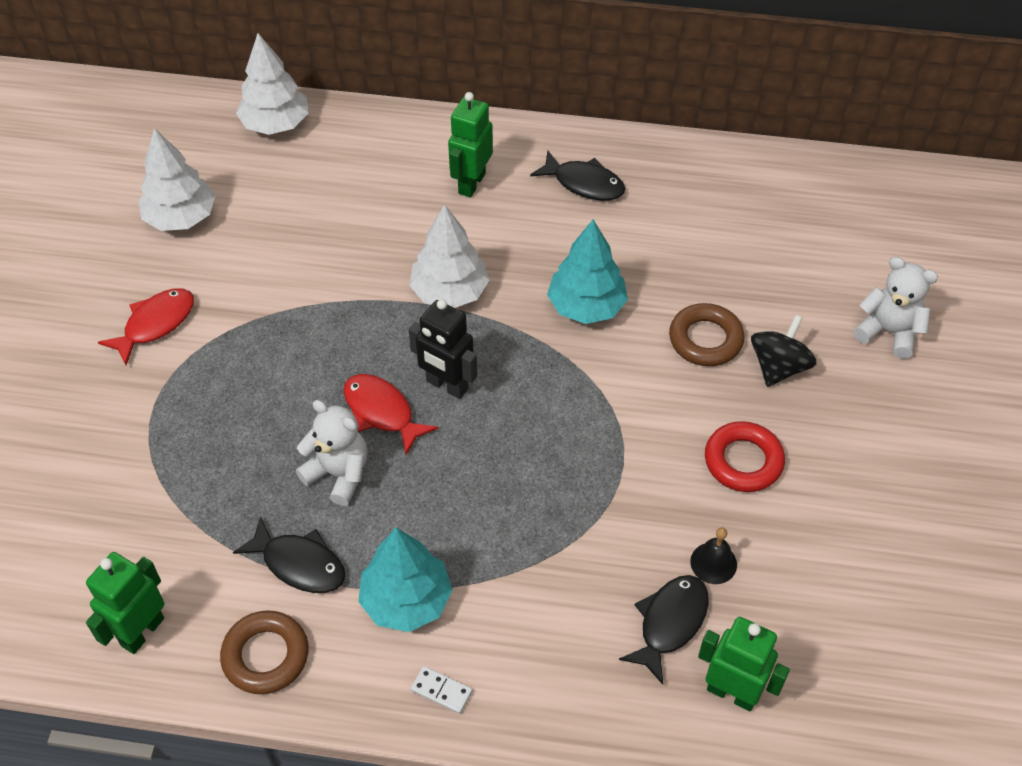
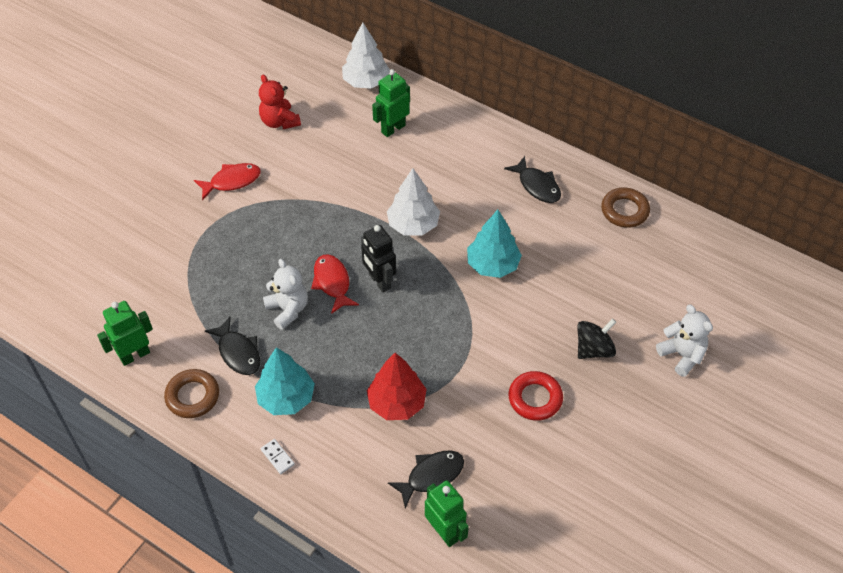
camera: 25 degrees right, 0 degrees up
(181, 218) = (279, 121): white tree -> red teddy bear
(471, 183) = (465, 161): green robot -> green robot (393, 129)
(565, 543) = (396, 403): none -> red tree
(705, 339) = (556, 314): brown ring -> brown ring (624, 211)
(713, 563) = (479, 452): black bell -> none

